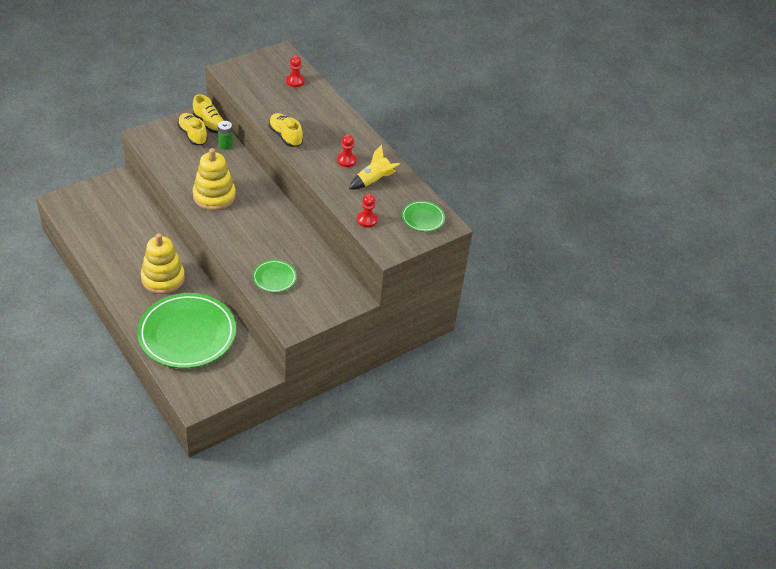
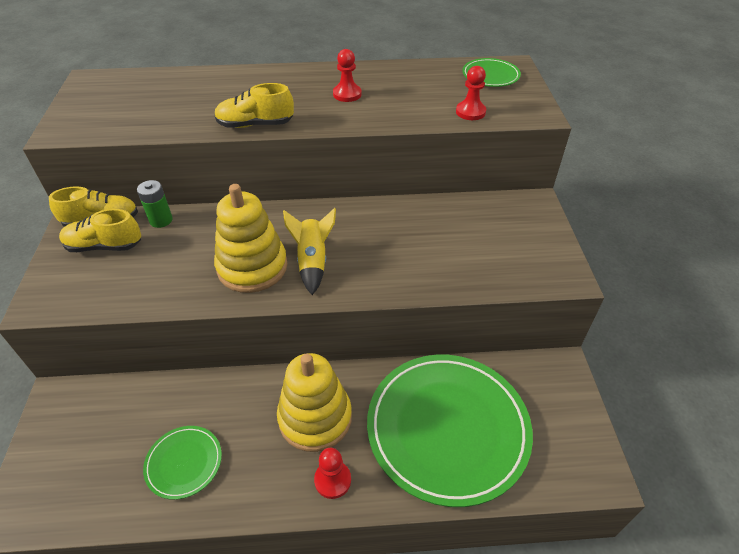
camera: 55 degrees left, 0 degrees up
(274, 278) = (459, 261): green plate -> green plate (184, 463)
(295, 81) = (157, 86): red pawn -> red pawn (332, 480)
(373, 180) = (401, 87): yellow rocket -> yellow rocket (312, 261)

